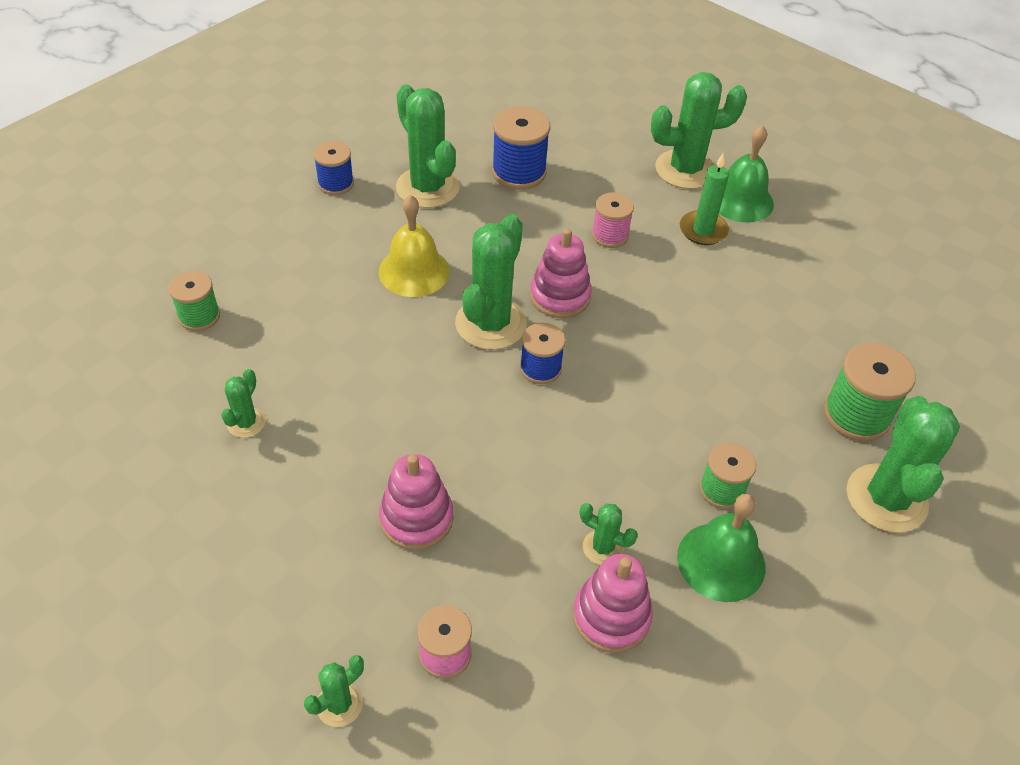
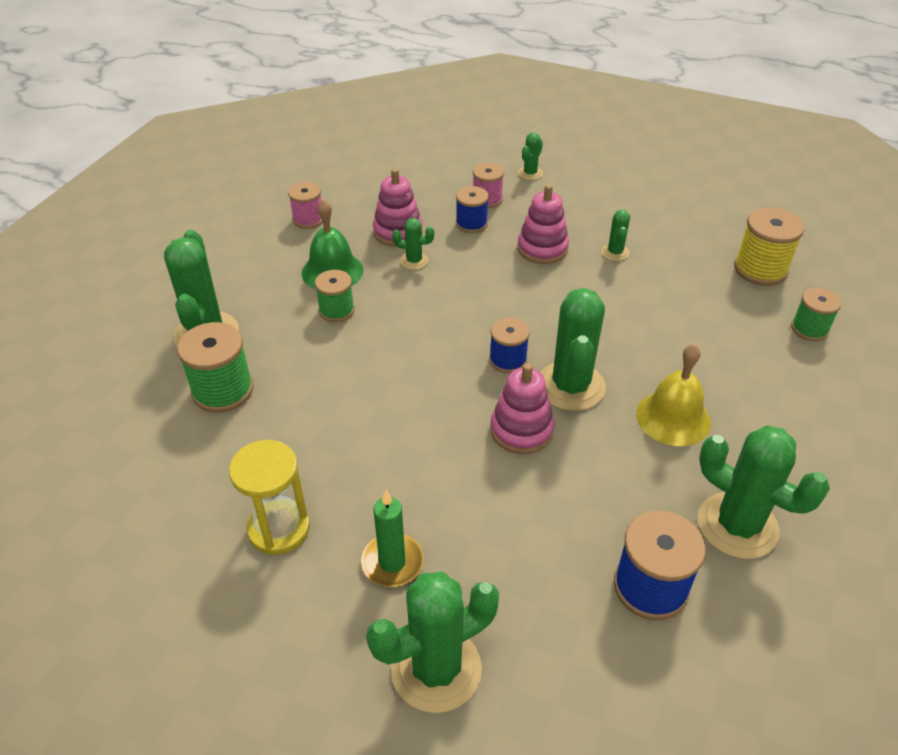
camera: 165 degrees right, 5 degrees down
(169, 403) = (760, 269): none -> yellow spool
(246, 423) = (697, 271): green cactus -> green cactus (615, 252)
(336, 183) = (837, 499): blue spool -> blue spool (471, 224)
(610, 235) = (499, 520): pink spool -> pink spool (308, 219)
(741, 200) = (350, 632): green bell -> none
(792, 274) = (279, 529): none -> yellow hourglass

